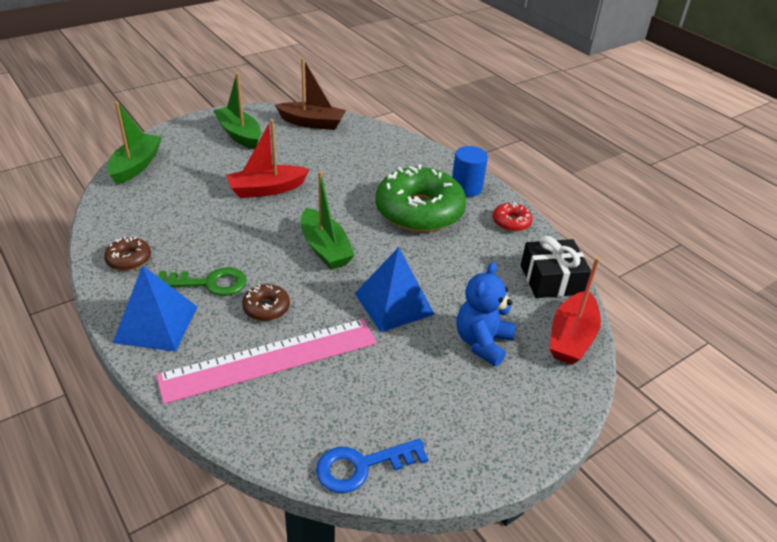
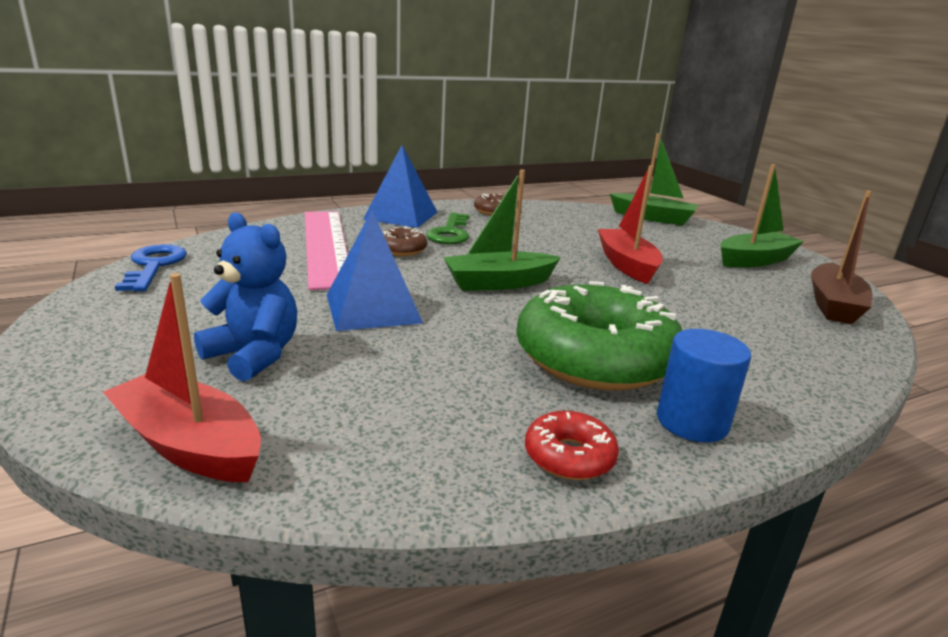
camera: 100 degrees right, 15 degrees down
(551, 279) = (360, 464): black gift -> none

